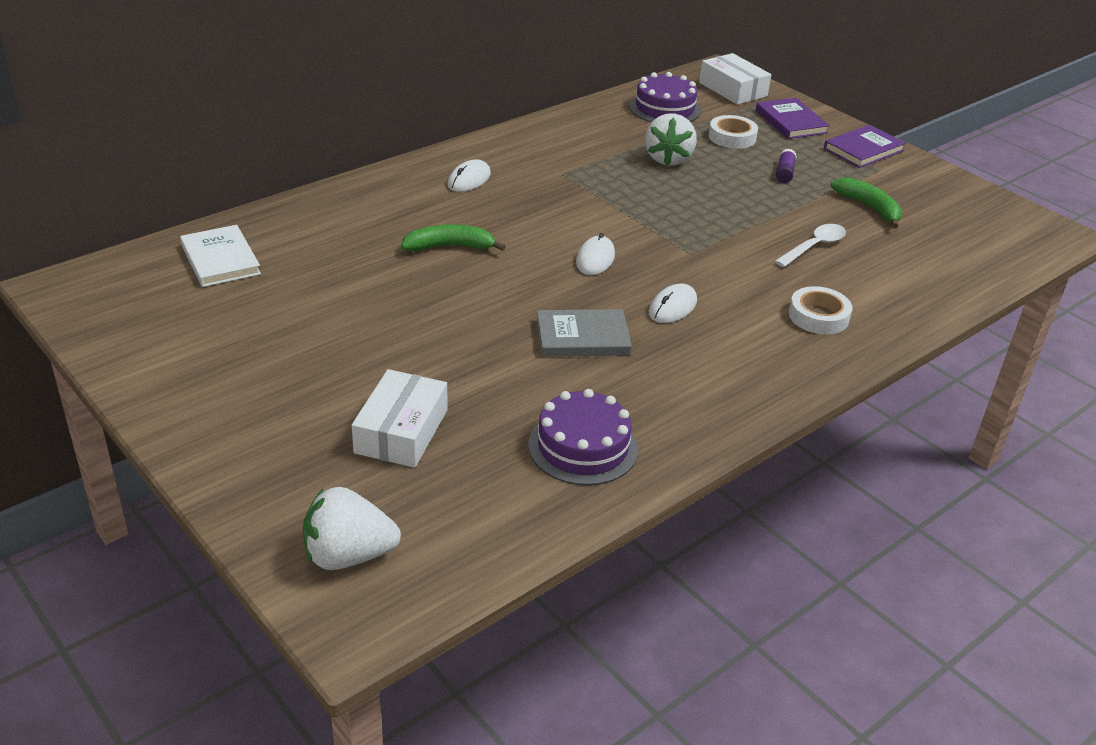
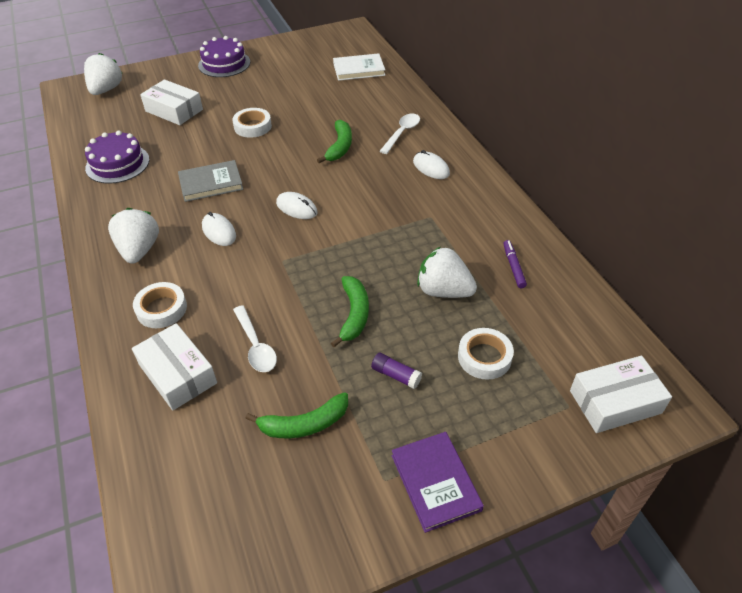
camera: 110 degrees right, 10 degrees up
(399, 205) = (402, 133): none -> white spoon
(424, 331) = (252, 126): none -> white tape
(582, 337) = (211, 183): grey book -> grey book turned 60 degrees clockwise
(611, 128) = (513, 267): none -> purple marker
(664, 108) = (559, 320): purple cake -> purple cake (224, 64)
(733, 200) = (354, 314): none -> green banana
(746, 361) = (139, 250): none -> white strawberry
(790, 122) = (519, 431): purple book -> none
(883, 283) = (178, 374): none -> white box

